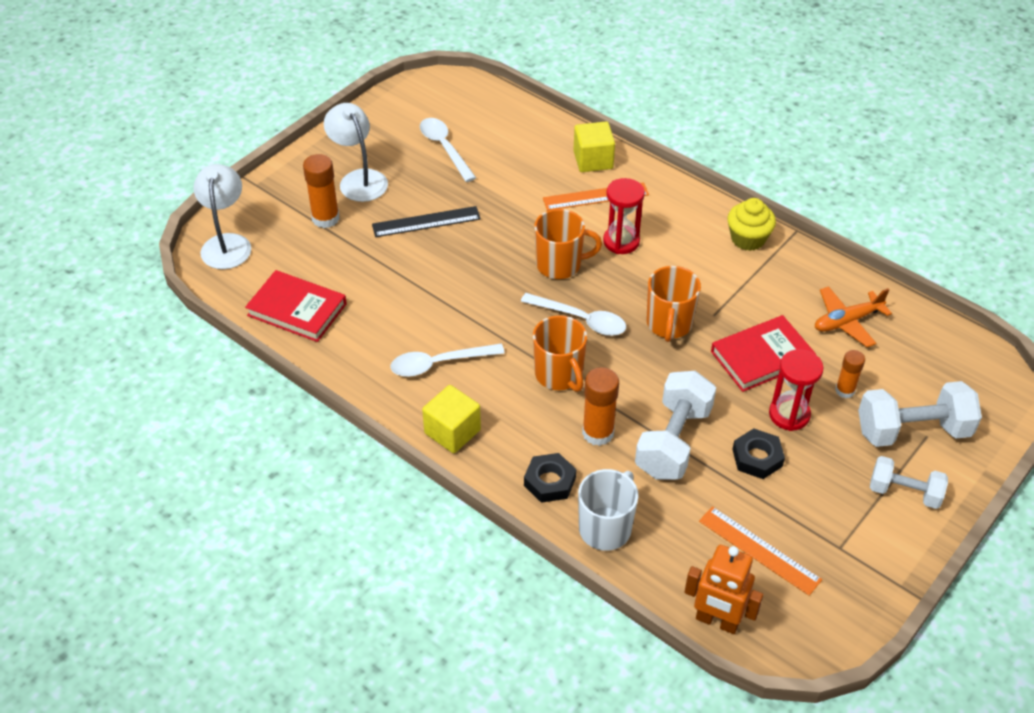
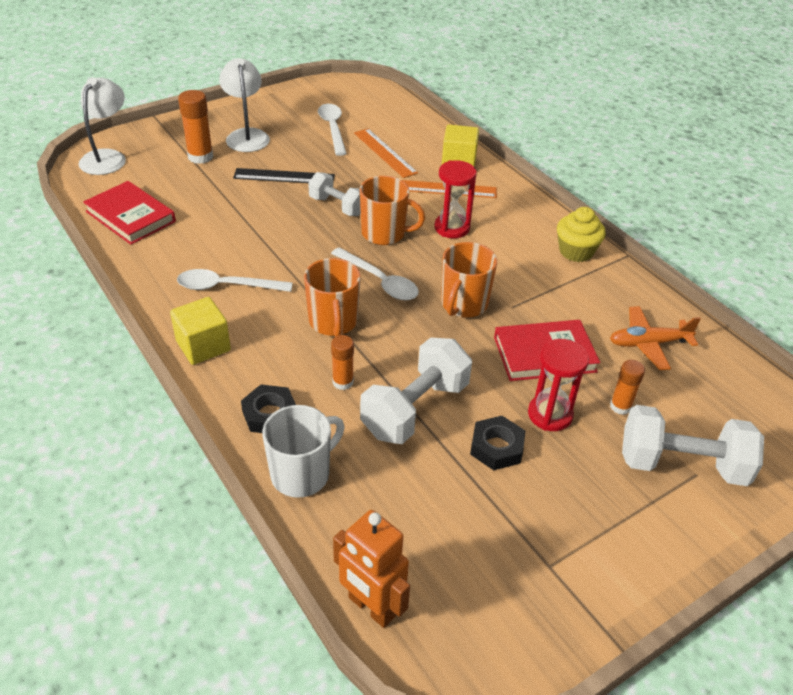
camera: 15 degrees right, 5 degrees down
(598, 433) = (343, 382): orange glue stick -> orange glue stick, size x0.63
(759, 550) = (455, 543): orange ruler -> orange ruler (385, 153)
(904, 492) = (648, 526): white dumbbell -> white dumbbell (337, 206)

